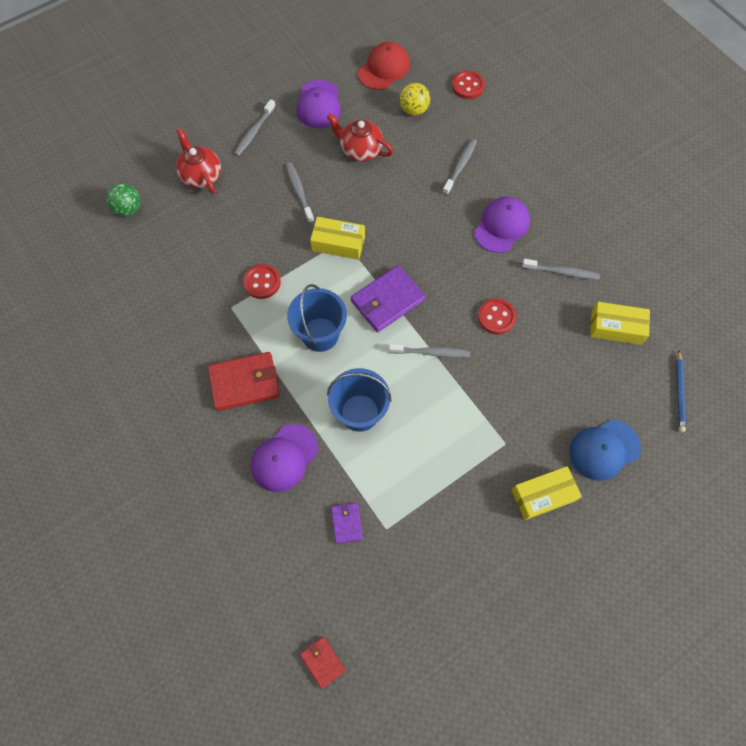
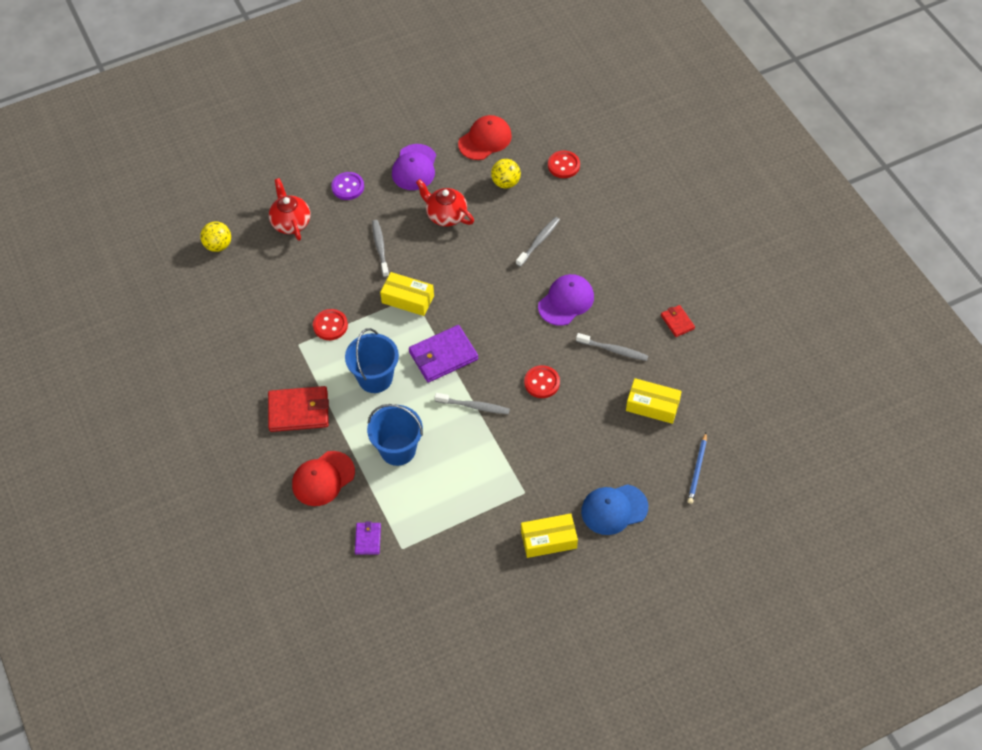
camera: 10 degrees right, 10 degrees down
(128, 209) = (218, 245): green ball -> yellow ball
(254, 132) = (348, 187): grey toothbrush -> purple button
(284, 458) = (323, 478): purple cap -> red cap
(322, 662) = (325, 645): red wallet -> red wallet (677, 322)

